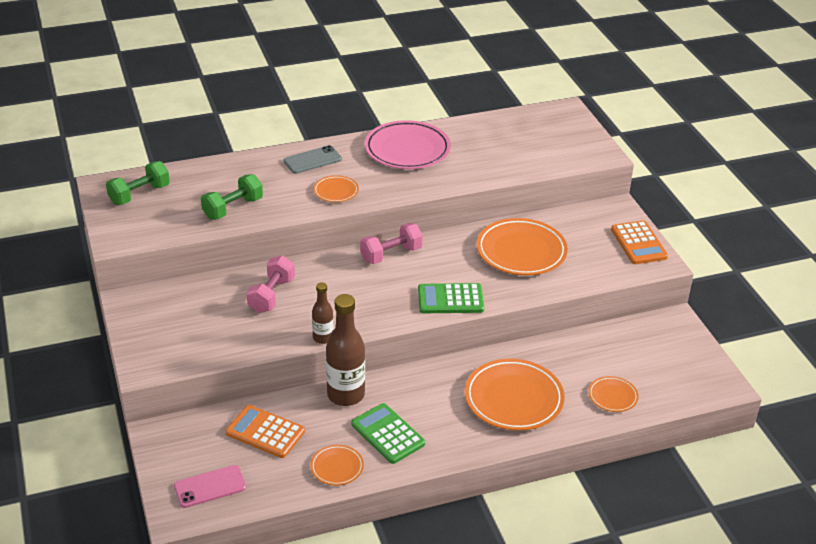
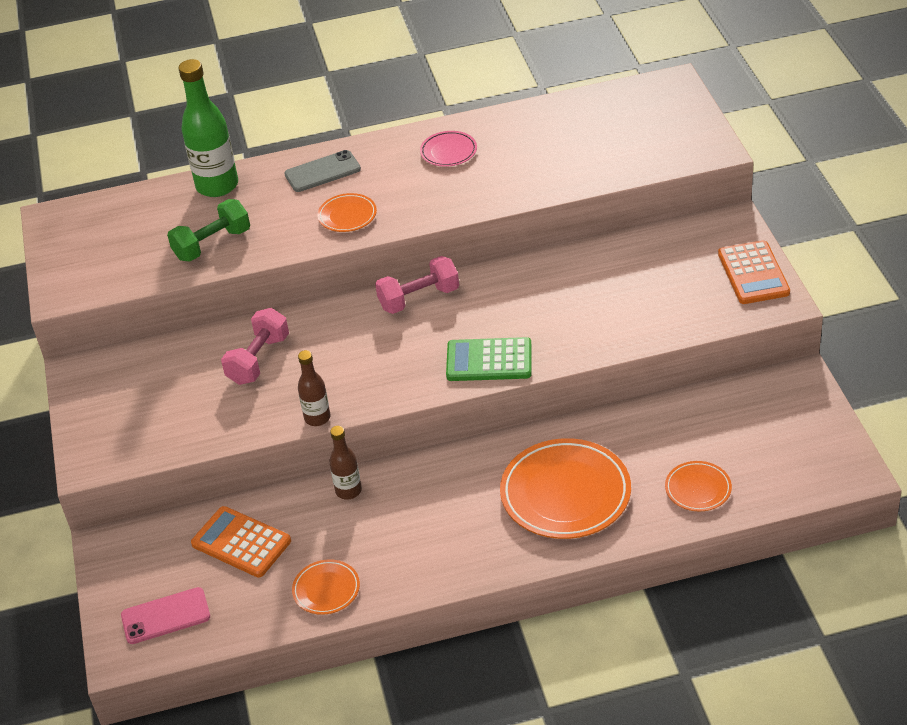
camera: 10 degrees right, 5 degrees up
(139, 194) = (97, 228): green dumbbell -> none
(232, 167) = (217, 186): none -> green bottle
(346, 395) = (348, 491): brown bottle -> brown bottle, size x0.55
(387, 434) = (396, 544): green calculator -> none
(407, 149) = (448, 152): pink plate -> pink plate, size x0.50
(521, 251) = (592, 289): orange plate -> none

